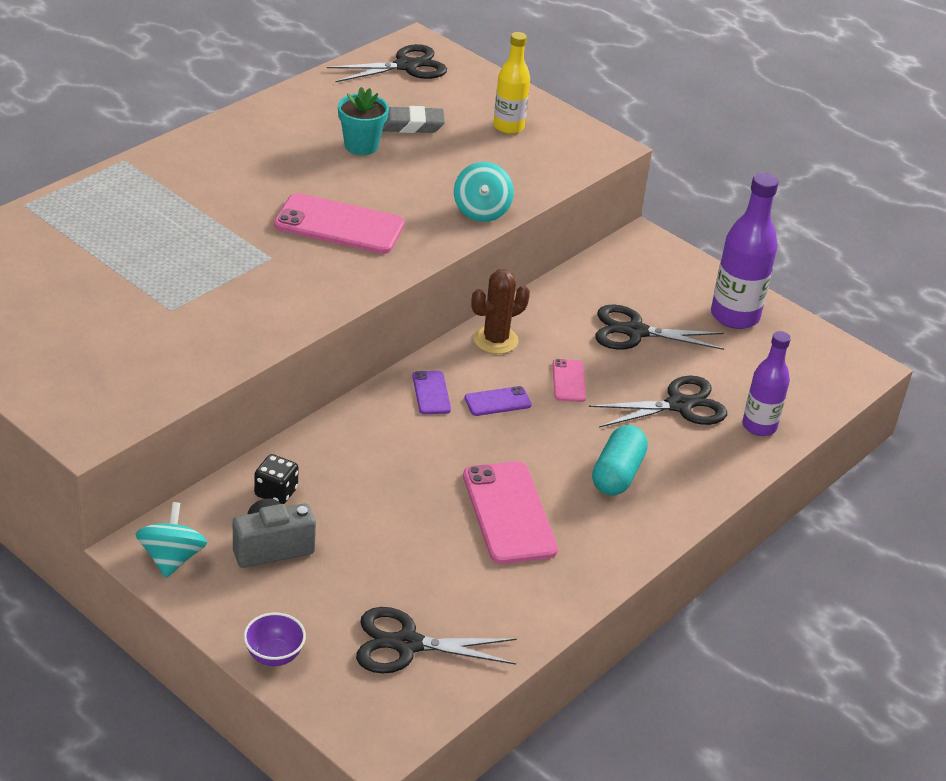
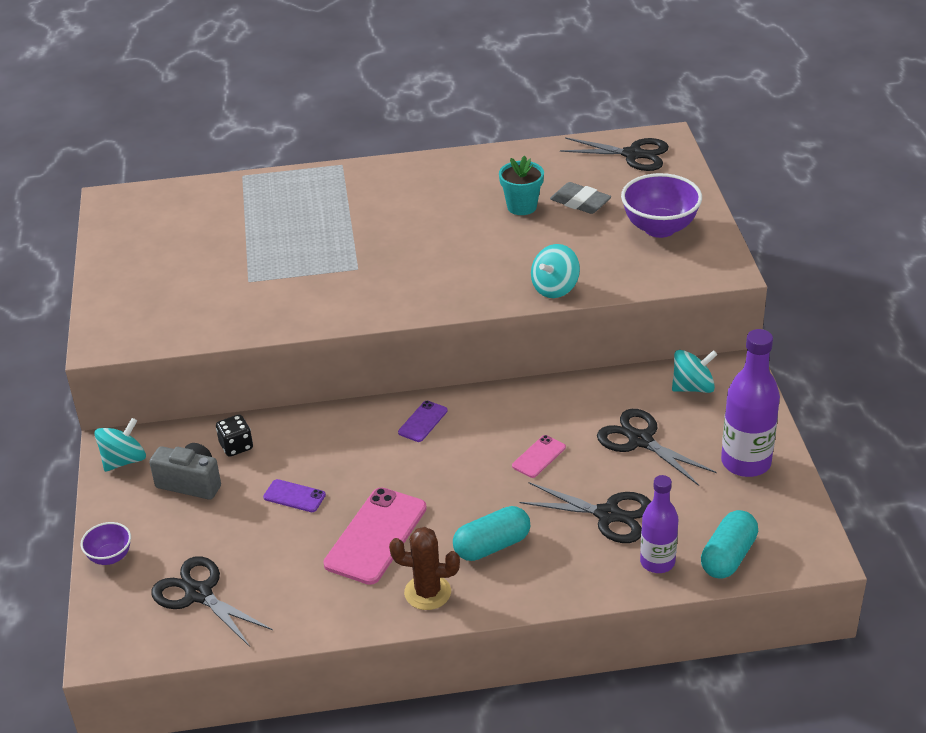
camera: 45 degrees right, 0 degrees up
(339, 225) = (433, 261): pink phone -> none
(495, 340) = (517, 401): brown cactus -> brown cactus (427, 592)
(497, 402) = (464, 449): purple phone -> purple phone (294, 496)
(508, 127) = (659, 228): yellow bottle -> purple bowl
(626, 270) = (693, 387): none -> turquoise spinning top
(804, 397) = (728, 556): none -> turquoise capsule

